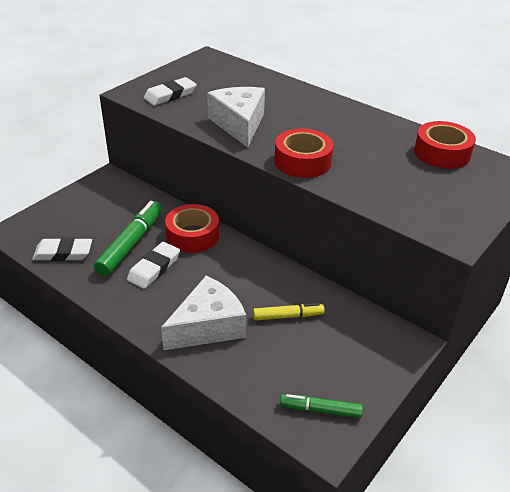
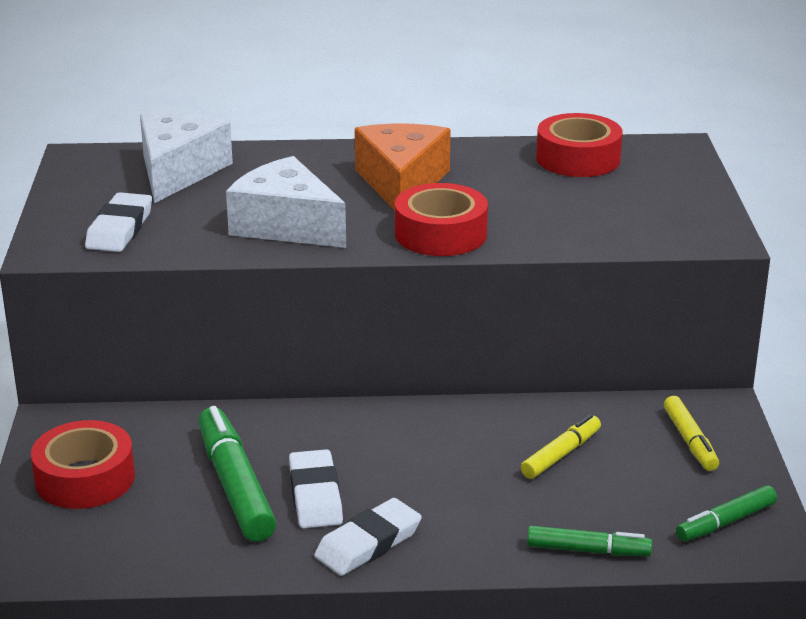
camera: 40 degrees left, 10 degrees down
(63, 253) = (150, 548): white eraser -> white eraser (368, 543)
(192, 235) = (306, 431): red tape -> red tape (85, 478)
(208, 326) = (486, 517): white cheese -> white cheese (178, 172)
(229, 376) = (588, 550): none -> green marker
(326, 126) = (402, 183): none -> orange cheese
(365, 350) = (690, 441): none -> yellow marker

